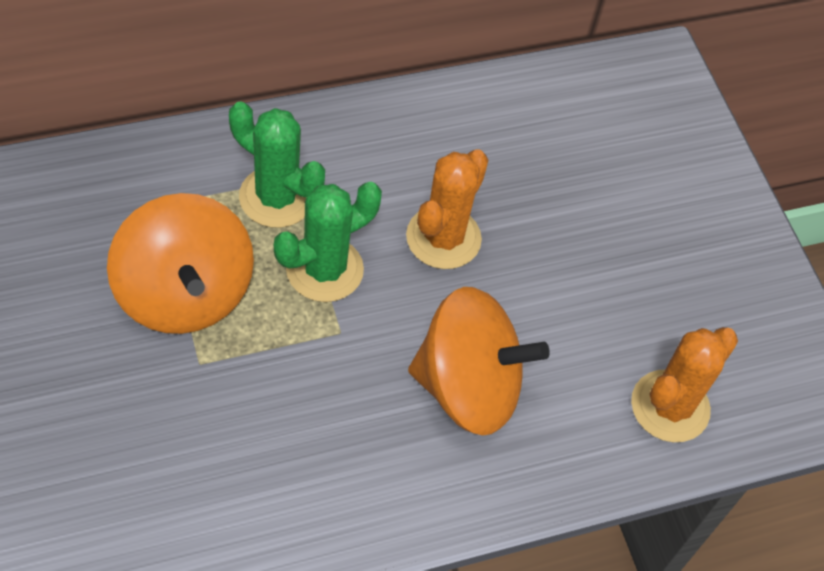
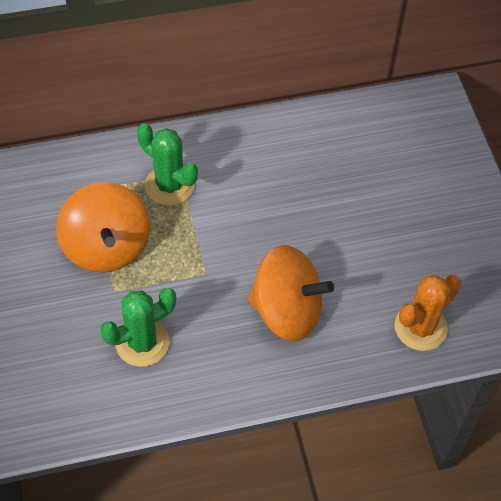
camera: 10 degrees right, 0 degrees up
(324, 269) = (198, 233): green cactus -> green cactus (142, 342)
(443, 238) = (278, 214): orange cactus -> none

